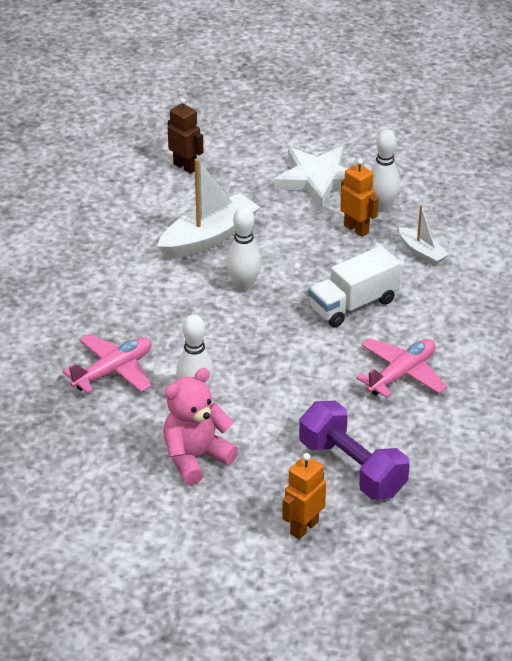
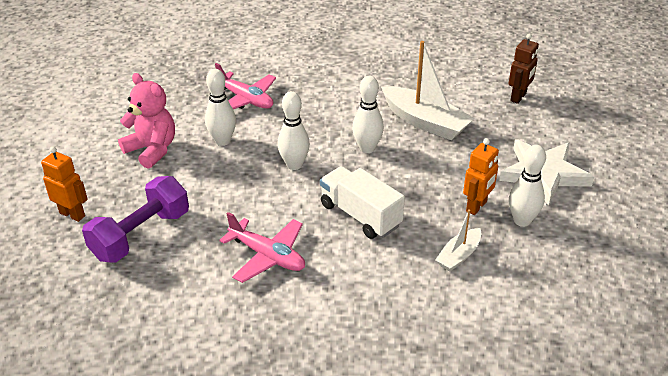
camera: 80 degrees right, 0 degrees up
(258, 342) = (294, 165): none -> white bowling pin

